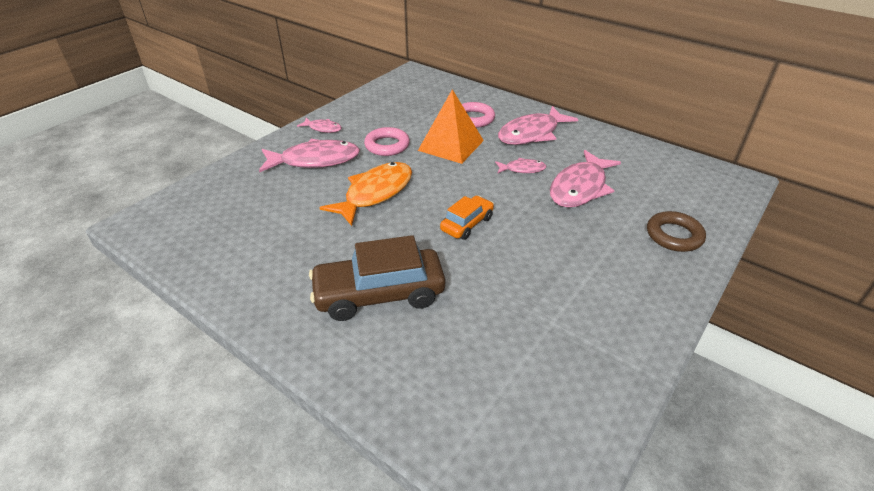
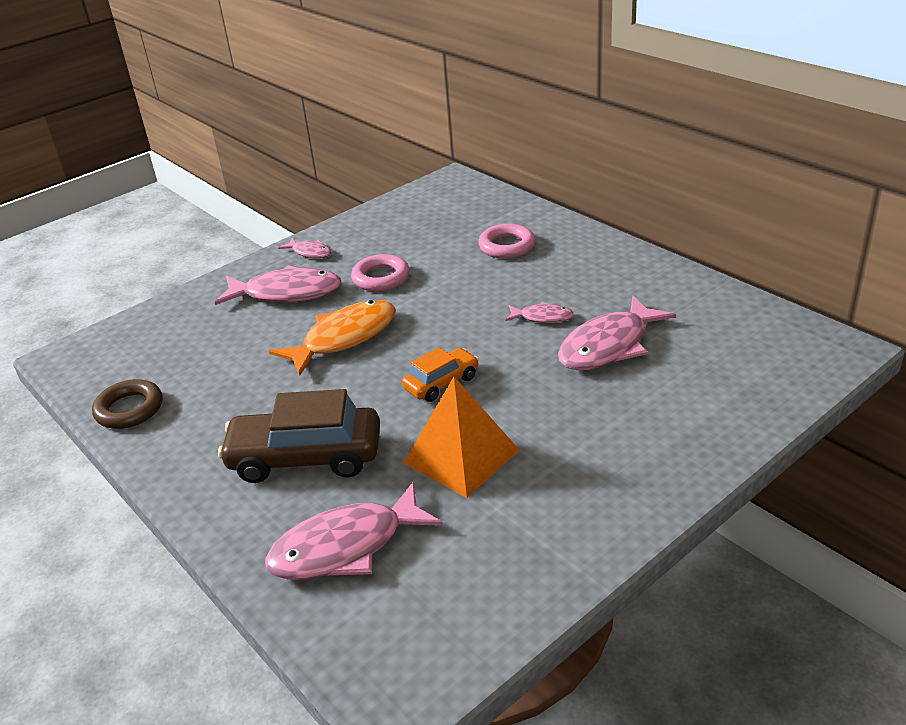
camera: 15 degrees right, 5 degrees down
(451, 145) = (462, 281): orange pyramid -> orange pyramid (461, 456)
(531, 134) = (576, 270): pink fish -> pink fish (346, 547)
(674, 235) = (706, 416): brown ring -> brown ring (129, 409)

